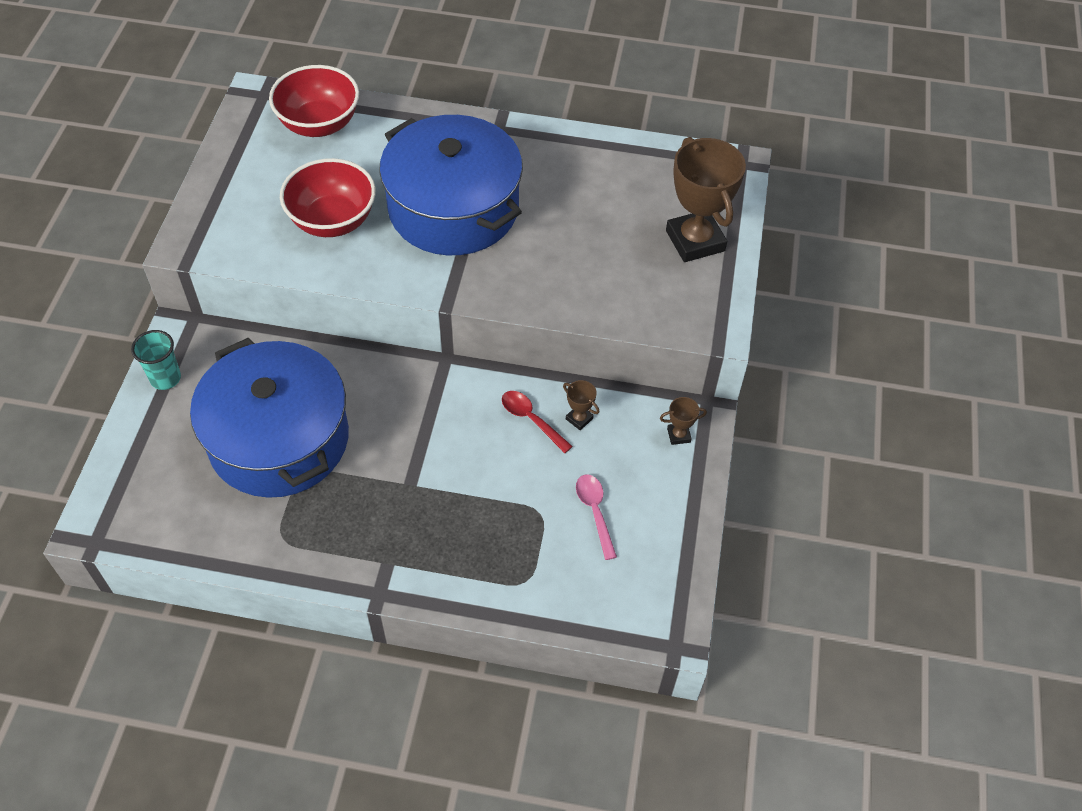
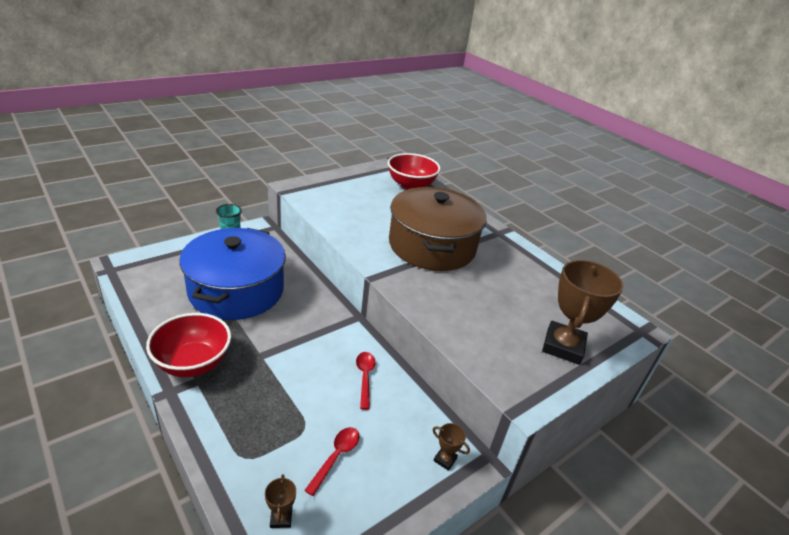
camera: 40 degrees right, 20 degrees down
(332, 221) = (367, 216): red bowl -> red bowl (193, 363)
(453, 208) = (431, 246): blue pot -> brown pot
(579, 419) = (392, 399): brown trophy -> brown trophy (281, 518)
(595, 512) = (336, 457): pink spoon -> red spoon

